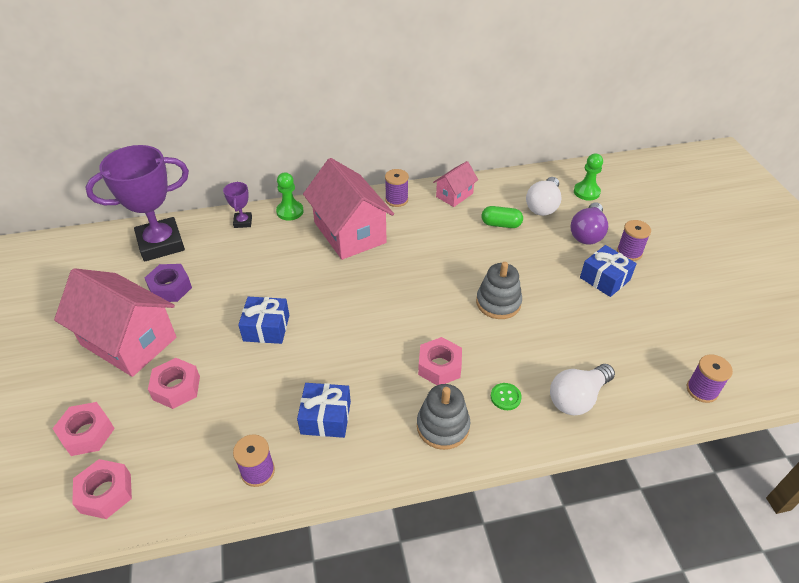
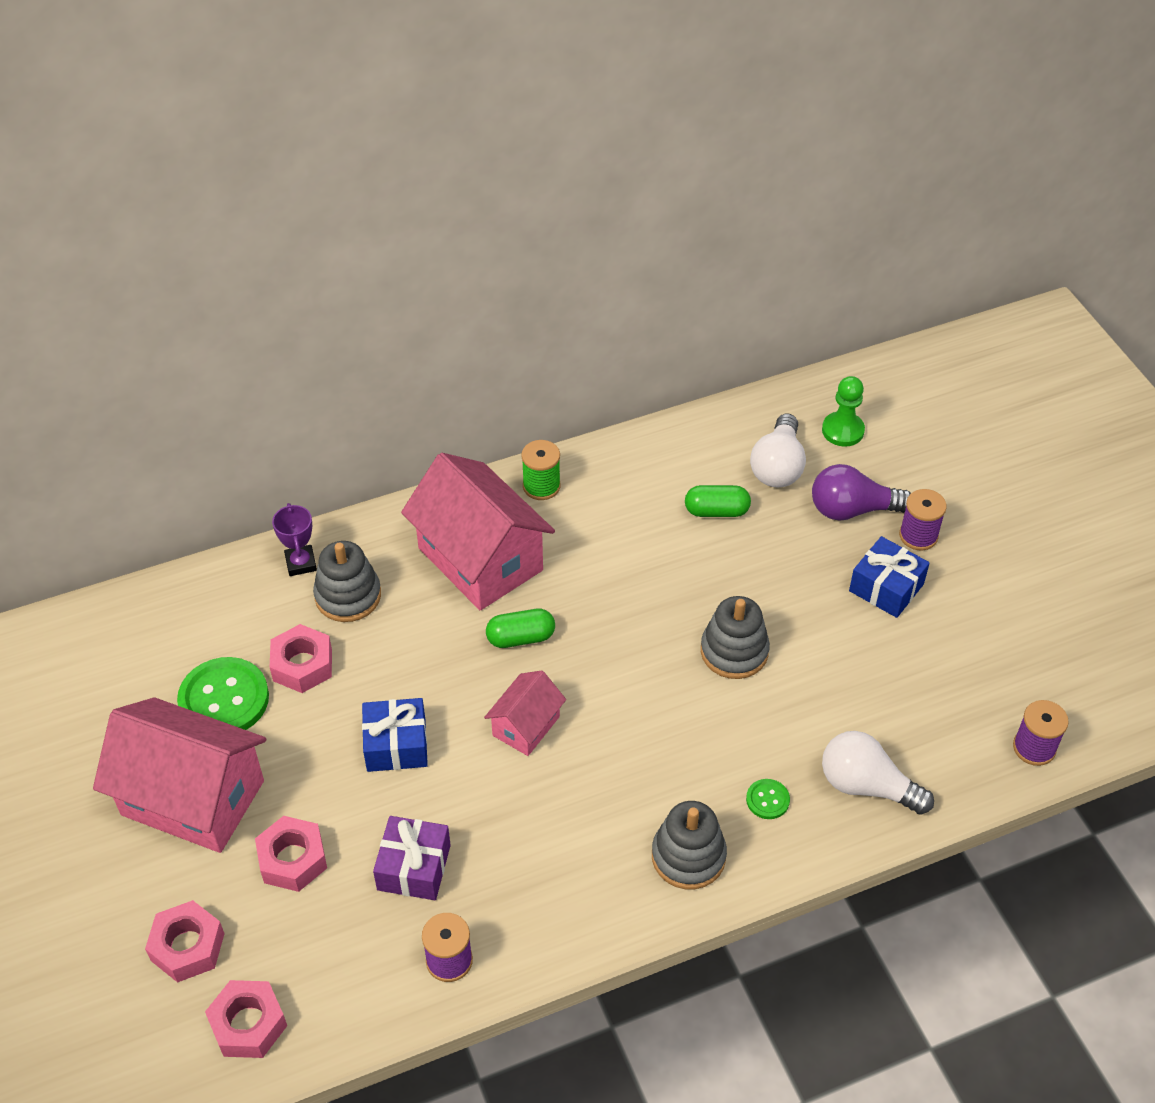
camera: 10 degrees left, 5 degrees up
(161, 244) = (179, 622): purple trophy -> none
(170, 288) = (224, 699): purple nut -> green button
(253, 405) = (414, 867): none -> purple gift
(264, 242) = (348, 596): none -> grey stacking toy
(290, 211) = (372, 532): green pawn -> none
(326, 417) = (522, 869): blue gift -> none
(362, 277) = (521, 638): none -> green capsule
(396, 200) = (541, 486): purple spool -> green spool
(439, 366) = (667, 767): pink nut -> pink nut (302, 665)
(454, 195) = (633, 464): pink house -> pink house (526, 726)
(577, 398) = (866, 786): white light bulb -> white light bulb turned 75 degrees clockwise
(587, 233) = (852, 509): purple light bulb -> purple light bulb turned 75 degrees clockwise

